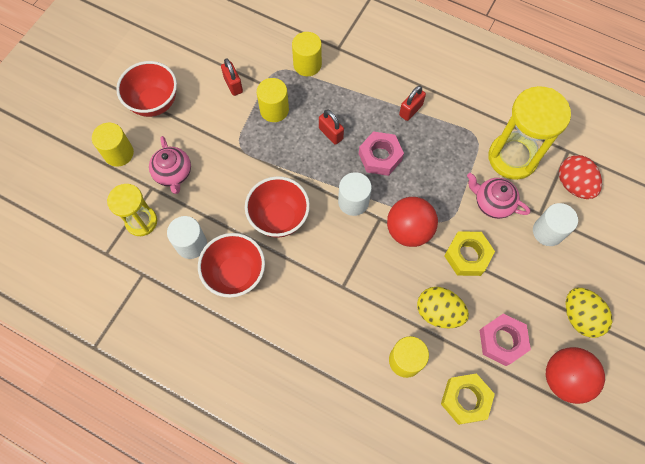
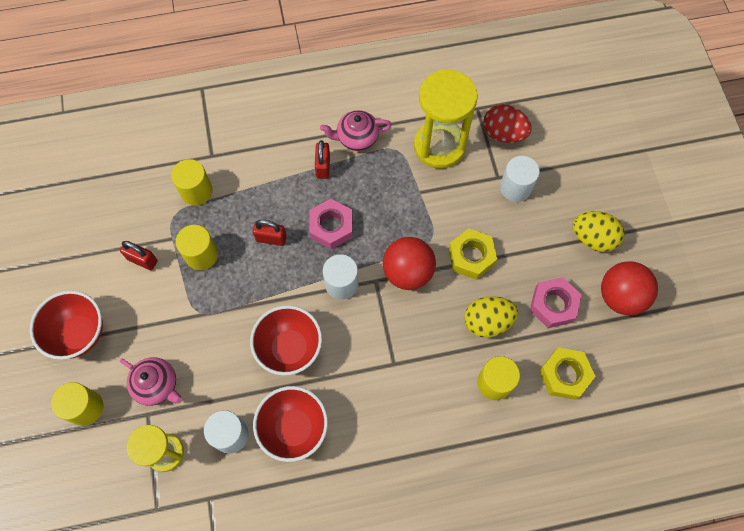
camera: 40 degrees left, 0 degrees up
(492, 203) = (454, 197): pink teapot -> pink teapot (356, 138)

